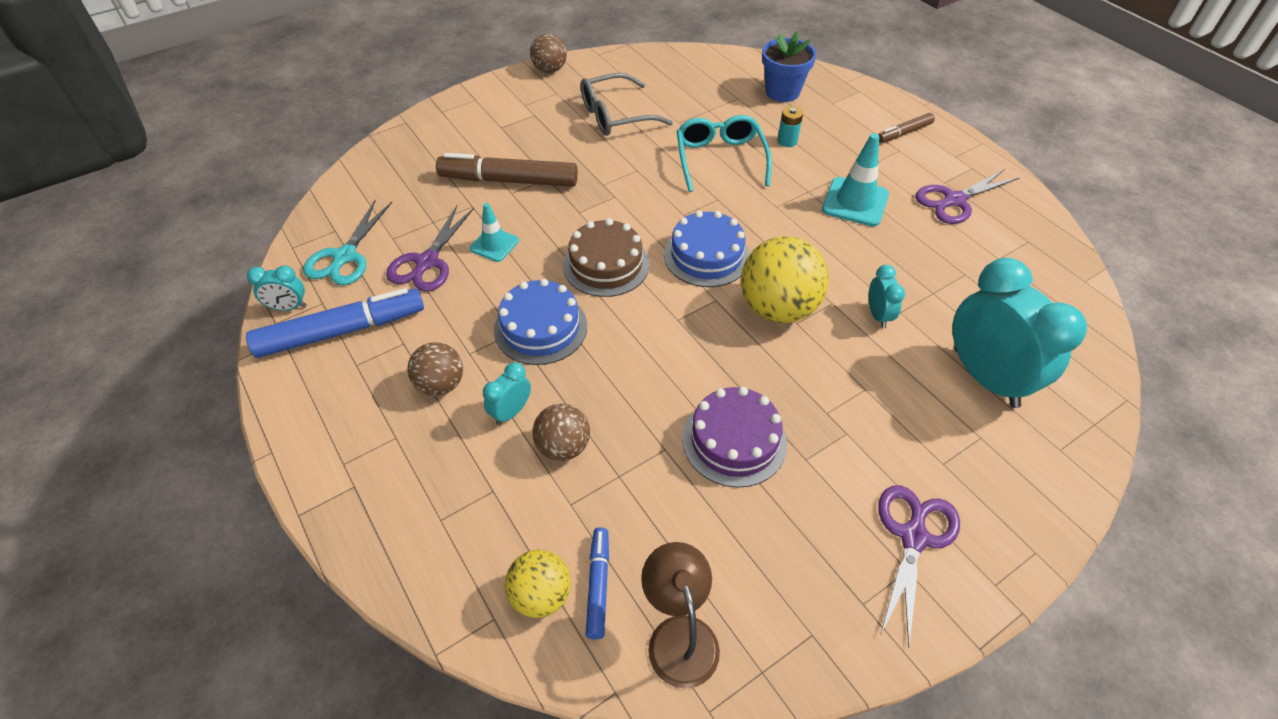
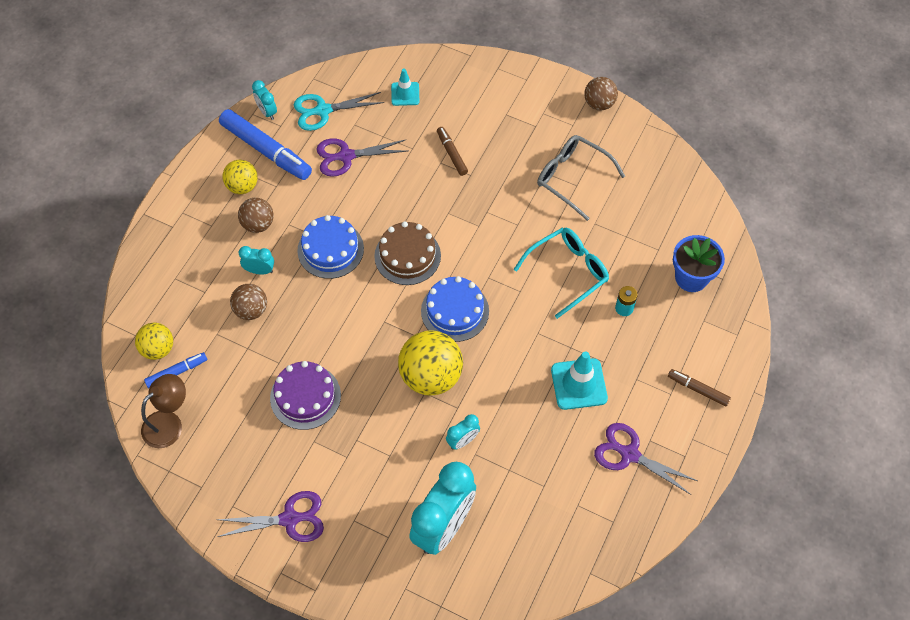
camera: 60 degrees right, 10 degrees up
(369, 377) = (242, 186): none -> yellow ball
(494, 244) = (385, 183): turquoise traffic cone -> turquoise traffic cone (405, 94)
(509, 180) = (452, 153): brown marker -> brown marker, size x0.52

